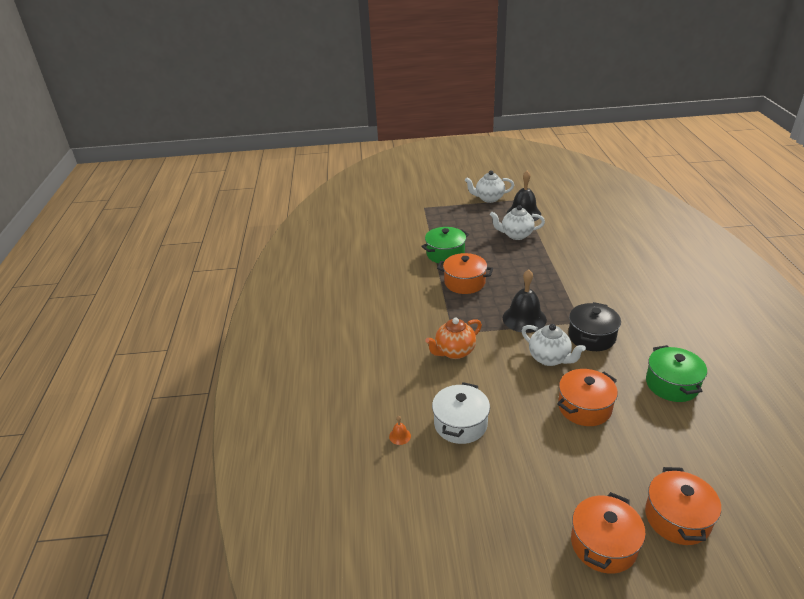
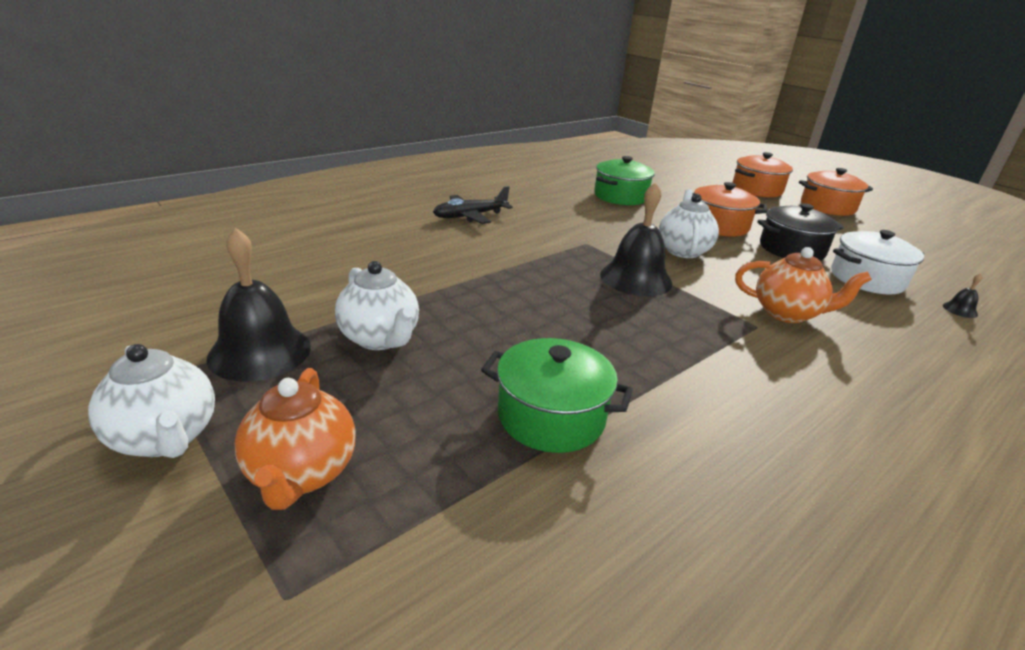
camera: 130 degrees left, 5 degrees down
(400, 436) = (960, 310): orange bell -> black bell
(458, 213) = (302, 474): none -> orange teapot
(464, 282) = (622, 354): orange pot -> none
(591, 337) = (606, 234): black pot -> black pot (791, 249)
(644, 292) = (470, 216): none -> black plane

